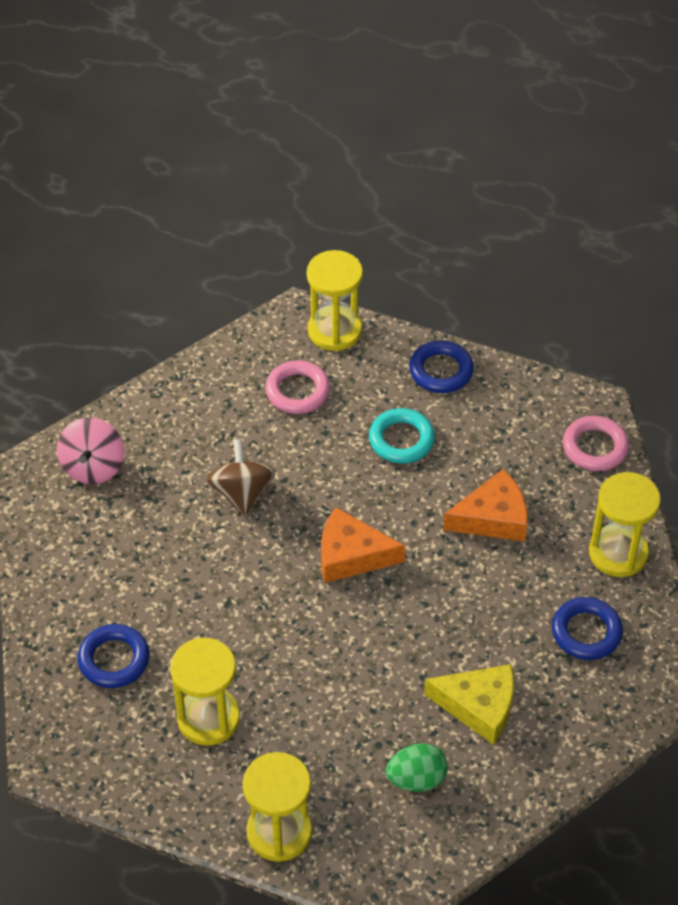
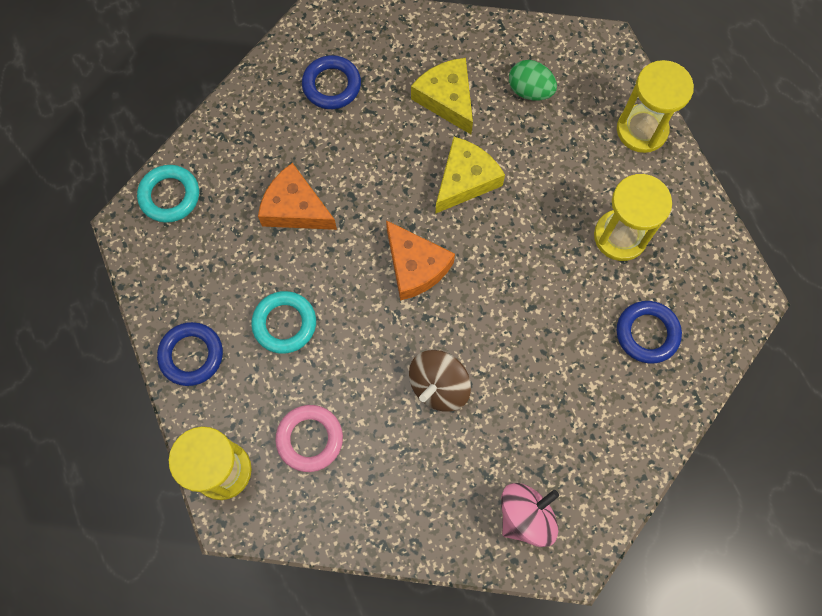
camera: 135 degrees left, 20 degrees up
(386, 653) = (465, 180): none -> yellow cheese
(595, 447) = (170, 196): pink ring -> turquoise ring
(618, 553) = (250, 114): yellow hourglass -> none

